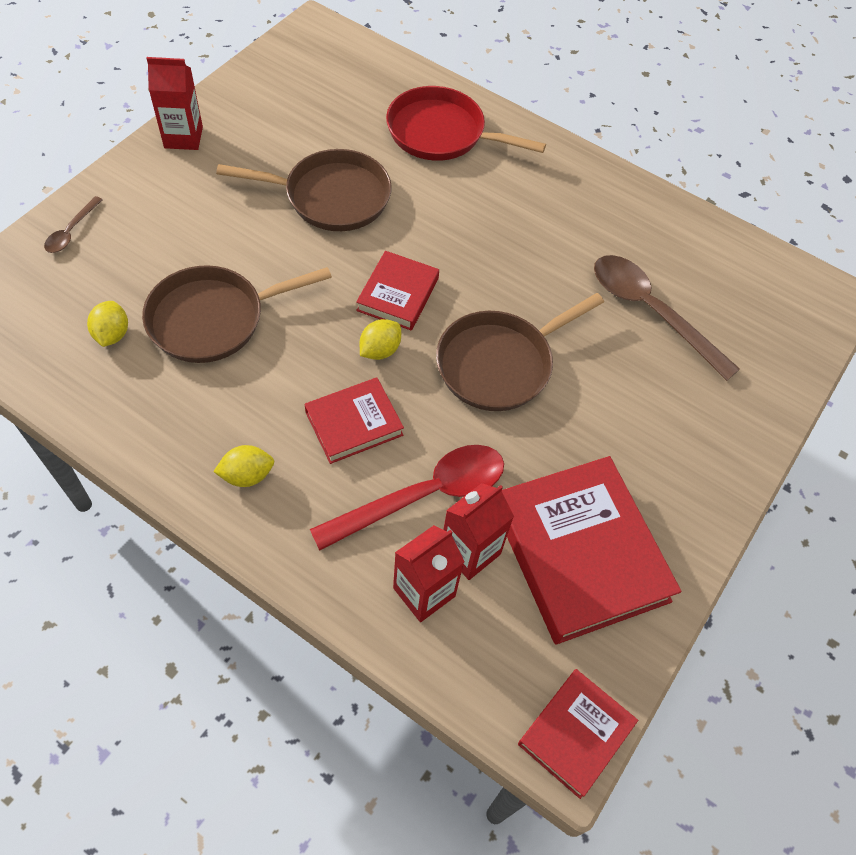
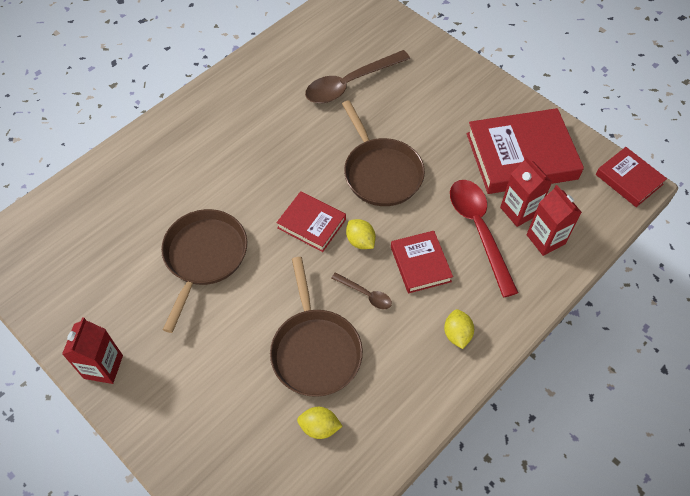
camera: 75 degrees left, 0 degrees up
(71, 231) = (198, 464): brown spoon -> brown spoon (365, 294)
(441, 133) = (153, 173): red pan -> none

